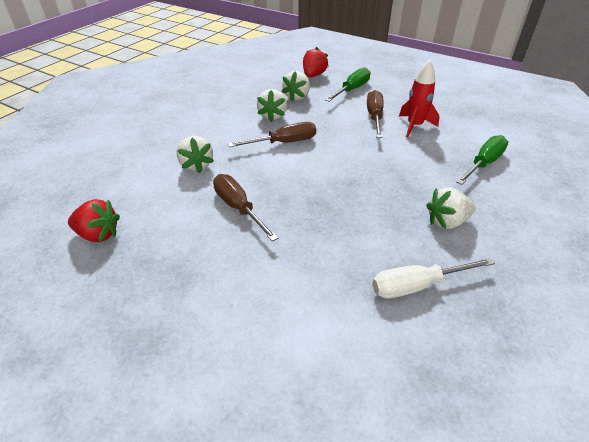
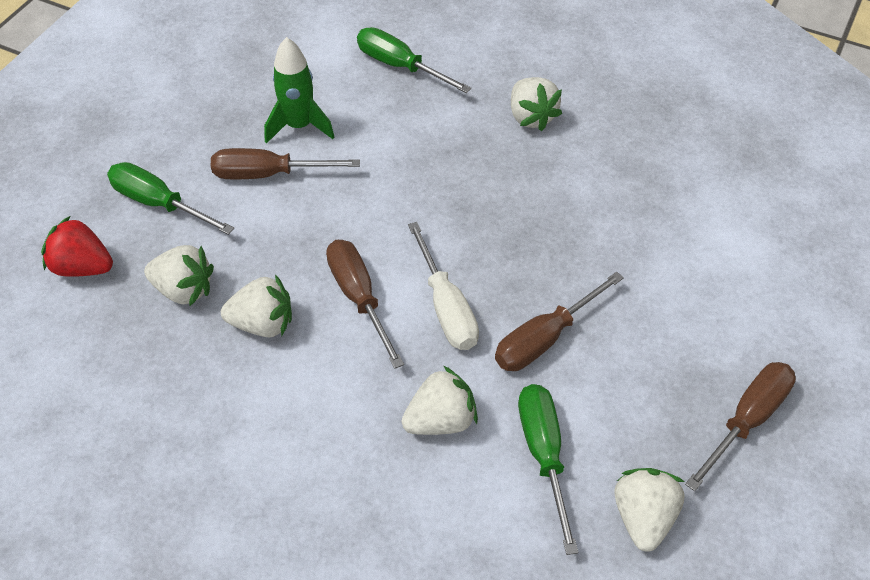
camera: 95 degrees left, 10 degrees up
(98, 234) = (643, 517): red strawberry -> white strawberry
(138, 302) = (747, 420): none -> brown screwdriver
(159, 199) = (543, 455): none -> green screwdriver
(414, 126) = (299, 126): red rocket -> green rocket
(417, 285) = (643, 153): white screwdriver -> white screwdriver (446, 307)

